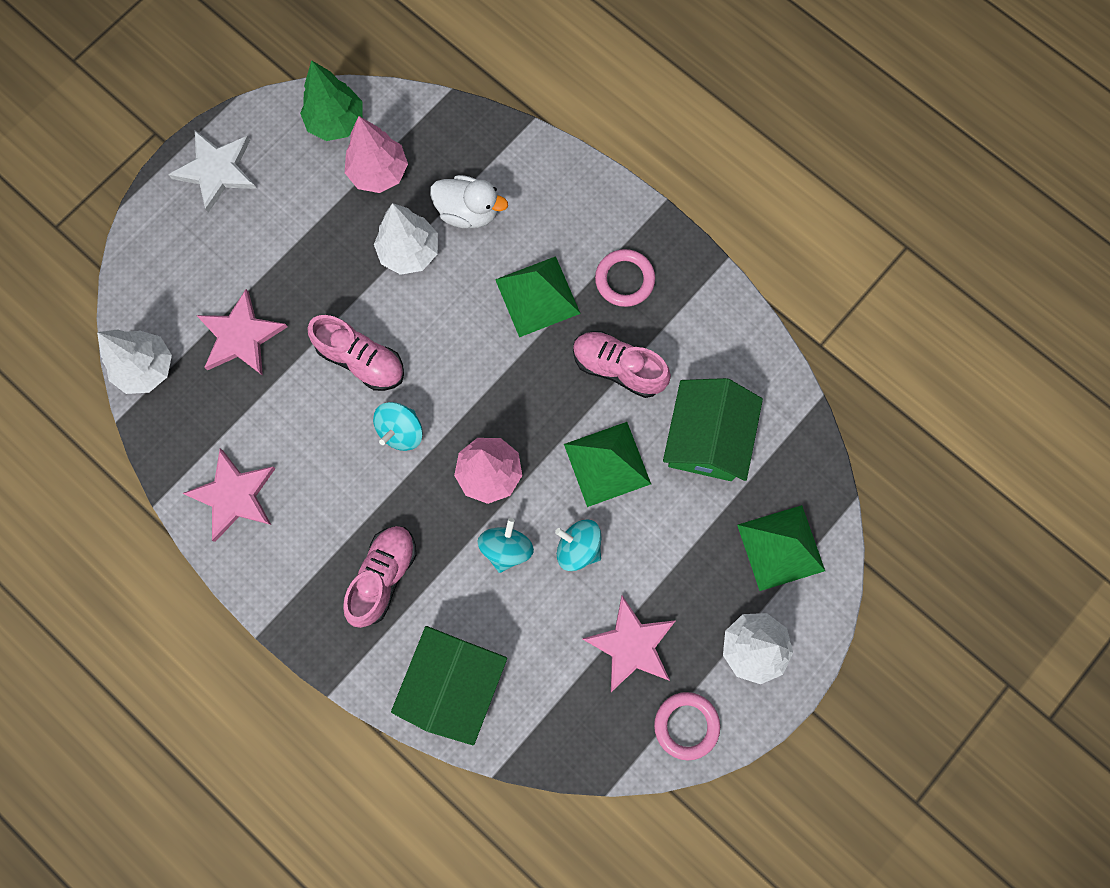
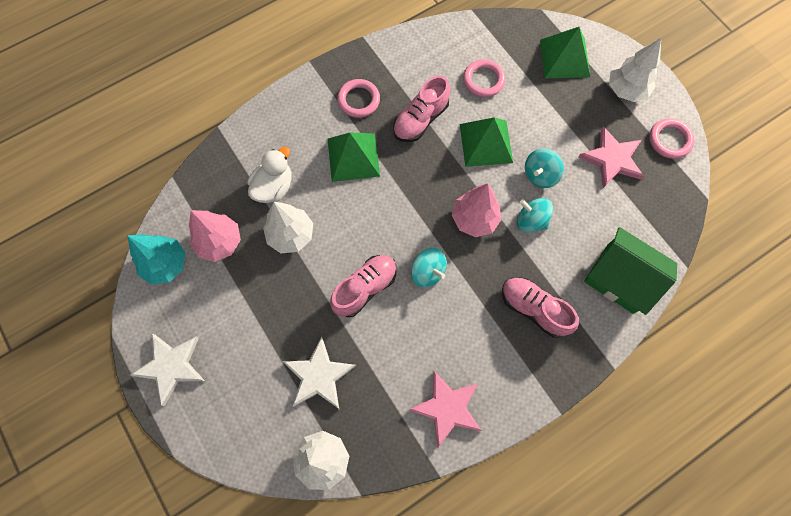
camera: 75 degrees left, 5 degrees down
(241, 336) = (319, 376): pink star -> white star
(336, 122) = (166, 264): green tree -> turquoise tree
(707, 438) = (483, 80): green house -> pink ring

